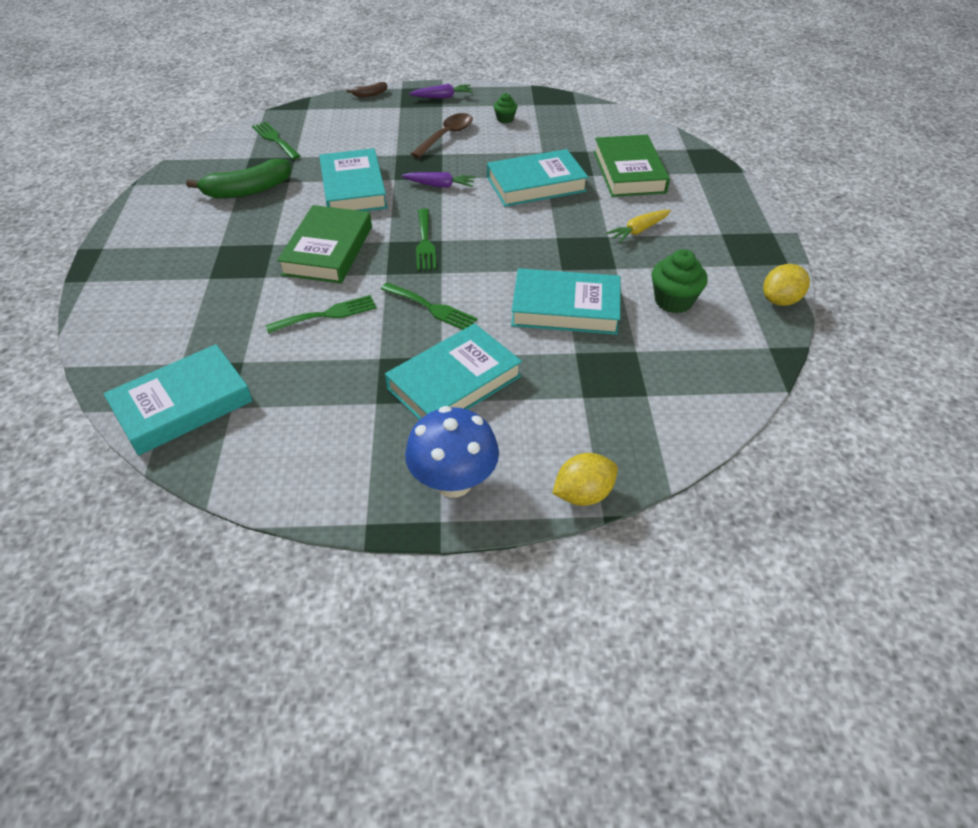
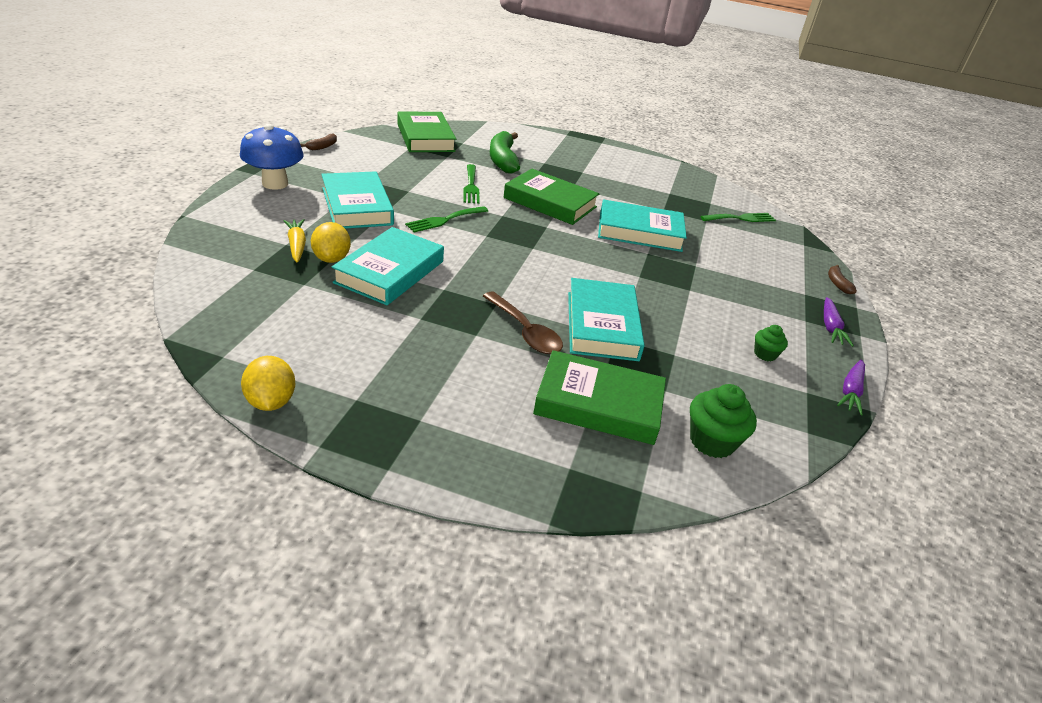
camera: 105 degrees right, 10 degrees down
(182, 405) = (425, 137): turquoise book -> green book
(247, 190) = (655, 193): green banana -> green banana (503, 160)
(292, 497) = (322, 147): none -> brown banana
(425, 242) = (534, 240): green fork -> none
(440, 185) = (625, 271): purple carrot -> purple carrot (850, 391)
(446, 136) = (728, 303): brown spoon -> brown spoon (525, 332)
(583, 494) = (209, 215): yellow lemon -> yellow lemon (331, 258)
(638, 231) = (471, 358): yellow carrot -> yellow carrot (296, 245)
(673, 301) = (342, 330): green cupcake -> green cupcake (712, 441)

